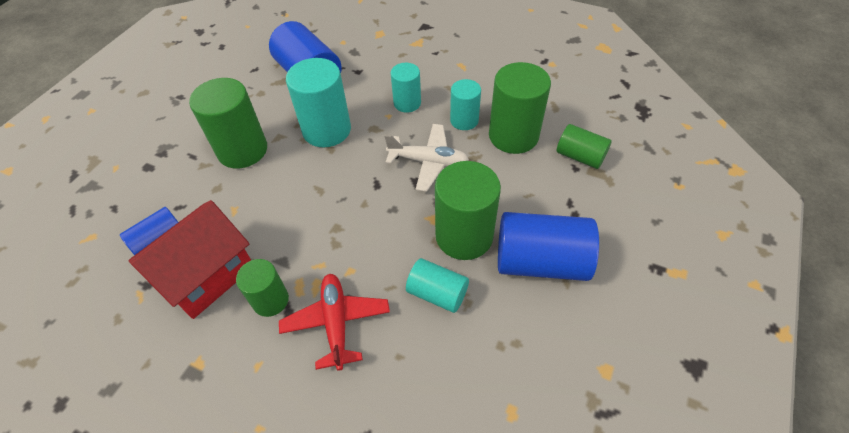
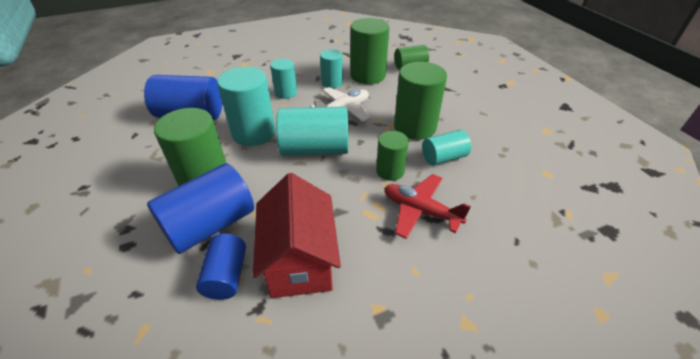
camera: 50 degrees left, 10 degrees down
(270, 300) = (365, 234): green cylinder -> green cylinder (390, 171)
(347, 186) = (315, 149): none -> turquoise cylinder
(540, 261) = (462, 113): blue cylinder -> blue cylinder (210, 225)

